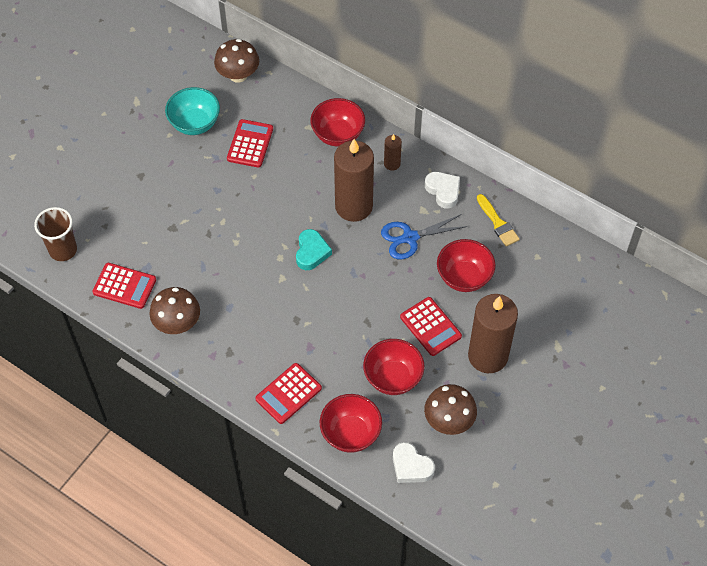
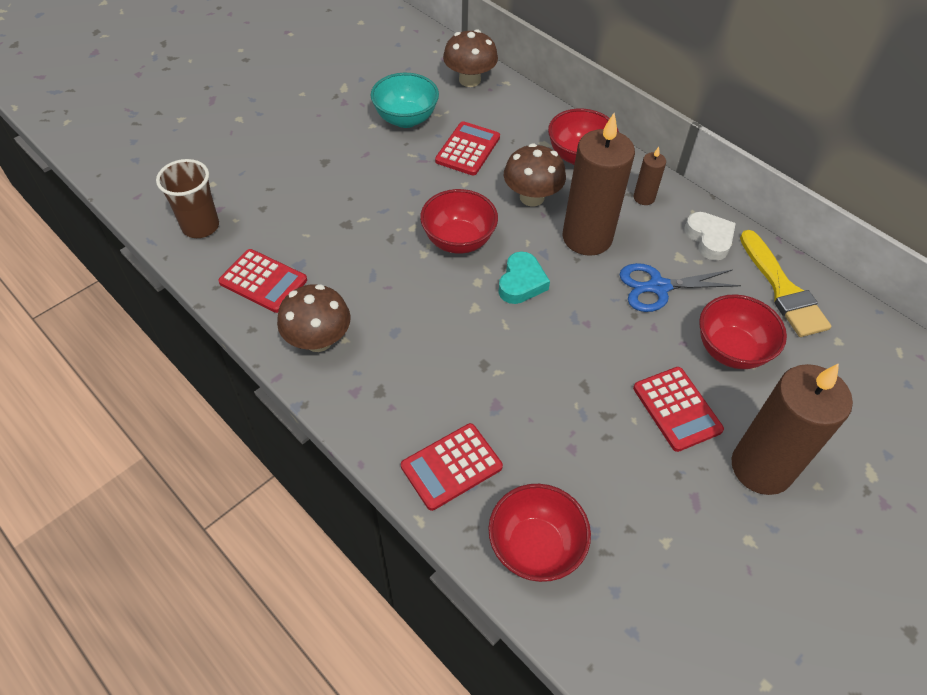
camera: 10 degrees right, 5 degrees down
(393, 378) = (612, 473): red bowl -> red bowl (458, 240)
(411, 466) = (625, 623): white heart -> none
(449, 421) = (694, 557): brown mushroom -> brown mushroom (532, 197)
(498, 223) = (782, 289): yellow brush -> yellow brush, size x1.52

